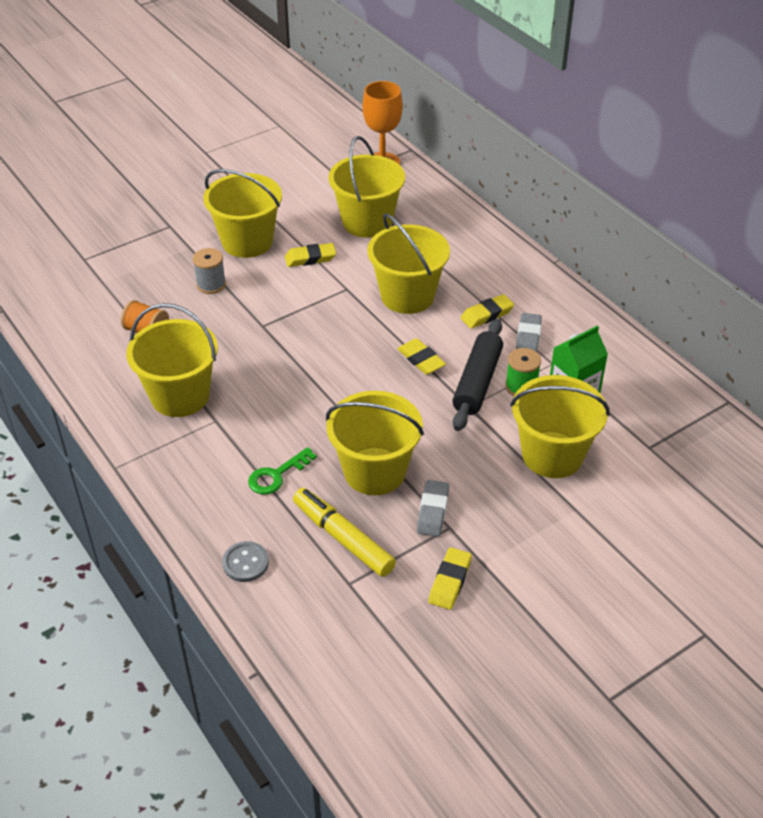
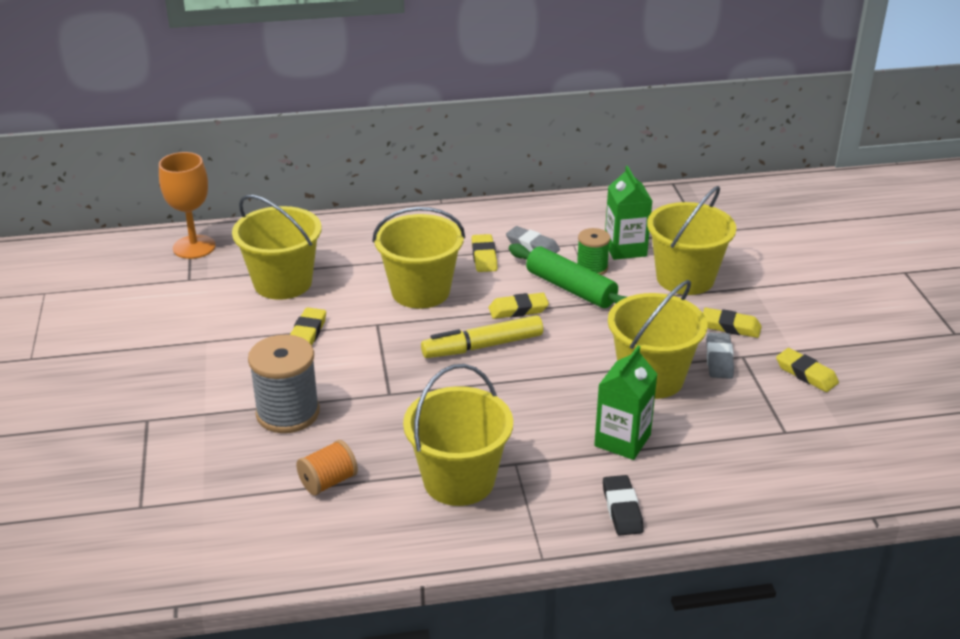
camera: 65 degrees left, 10 degrees down
(190, 498) = (622, 509): none -> black eraser
(211, 284) = (288, 413): grey spool -> grey spool, size x1.70
(245, 563) = (732, 491): grey button -> none
(247, 241) = (236, 369): yellow bucket -> none
(277, 475) = (622, 440): green key -> green carton
(343, 538) = (727, 420): yellow marker -> yellow marker (482, 346)
(433, 511) = (719, 359): grey eraser -> grey eraser turned 60 degrees clockwise
(477, 382) = (570, 288): black rolling pin -> green rolling pin
(492, 507) = (730, 327): none -> yellow eraser

